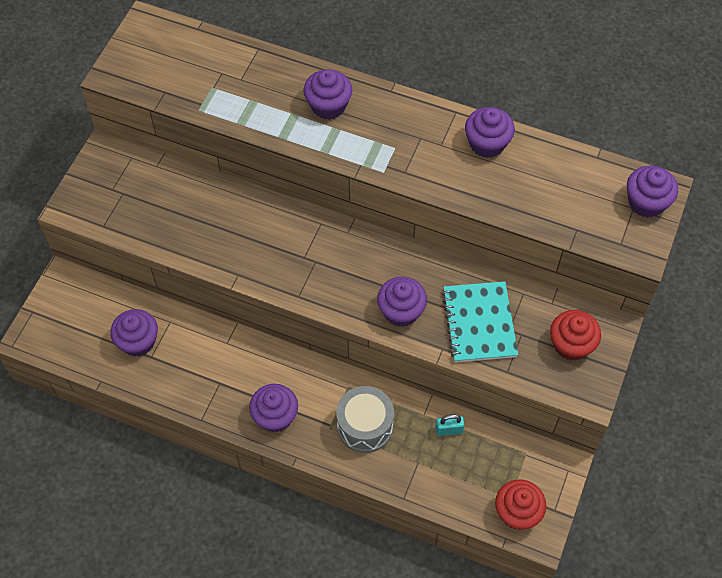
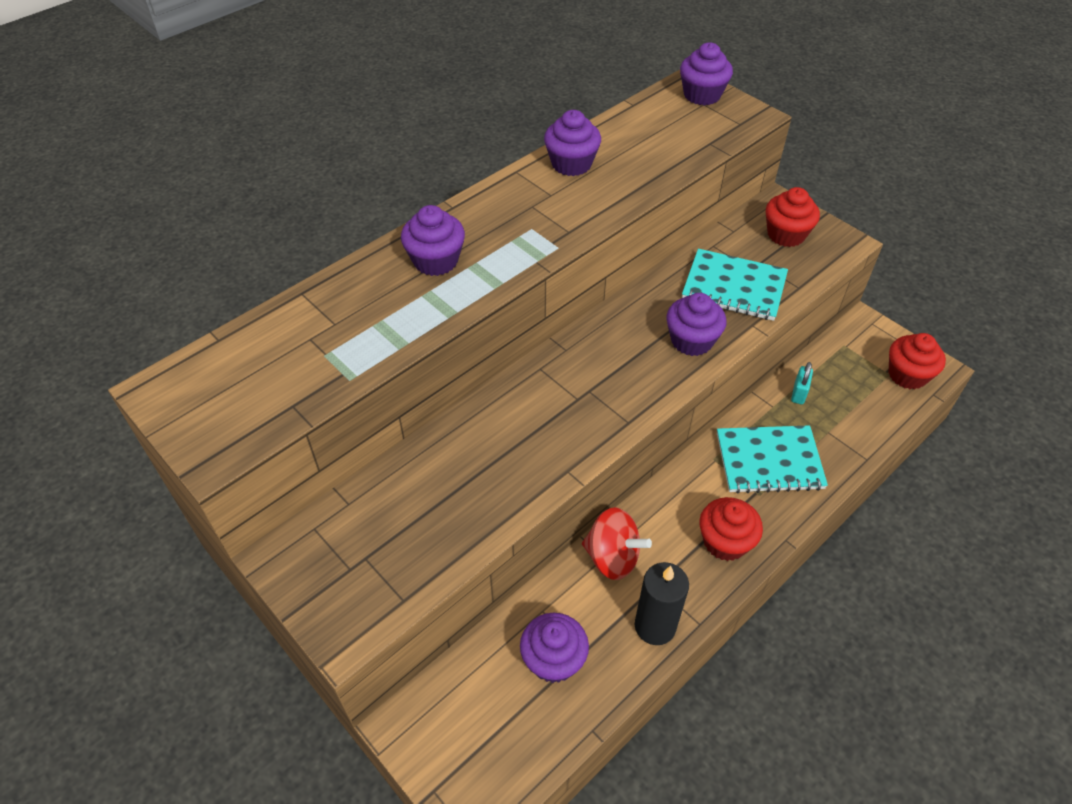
camera: 65 degrees left, 10 degrees down
(187, 392) = (655, 626): none -> black candle
(229, 348) = (612, 557): none -> red spinning top
(275, 416) = (725, 541): purple cupcake -> red cupcake
(365, 426) = (769, 461): grey drum -> turquoise notebook

